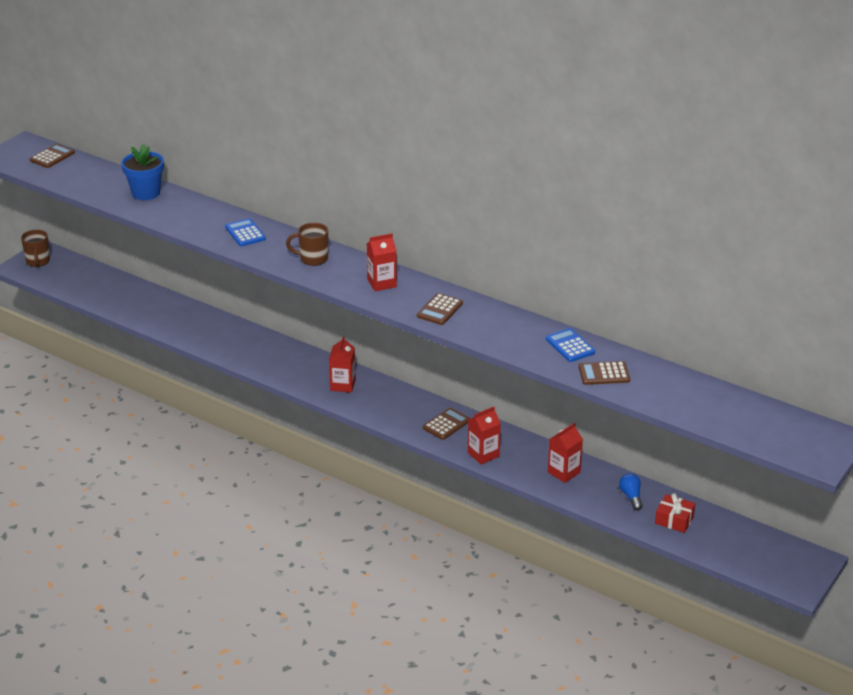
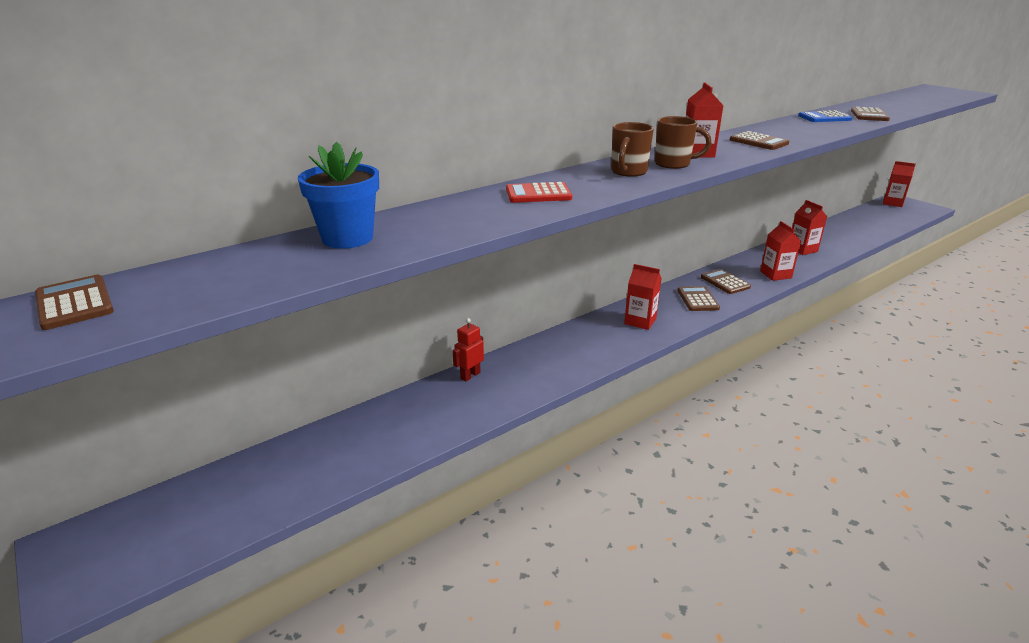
camera: 70 degrees left, 5 degrees down
(38, 261) = (91, 557): brown mug -> brown mug (673, 164)
(227, 324) = (470, 375): none -> red robot
(245, 233) = (538, 194): blue calculator -> red calculator
(400, 411) = (697, 299): none -> brown calculator
(631, 496) = (834, 234): blue light bulb -> none
(674, 520) = (862, 226): red gift -> none
(794, 553) = (892, 203): none -> red carton

